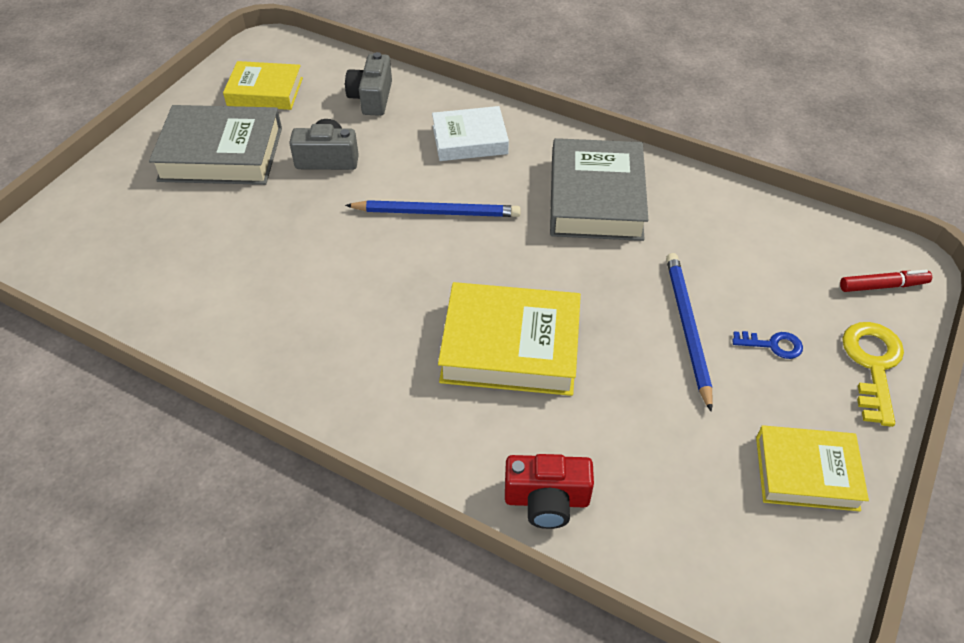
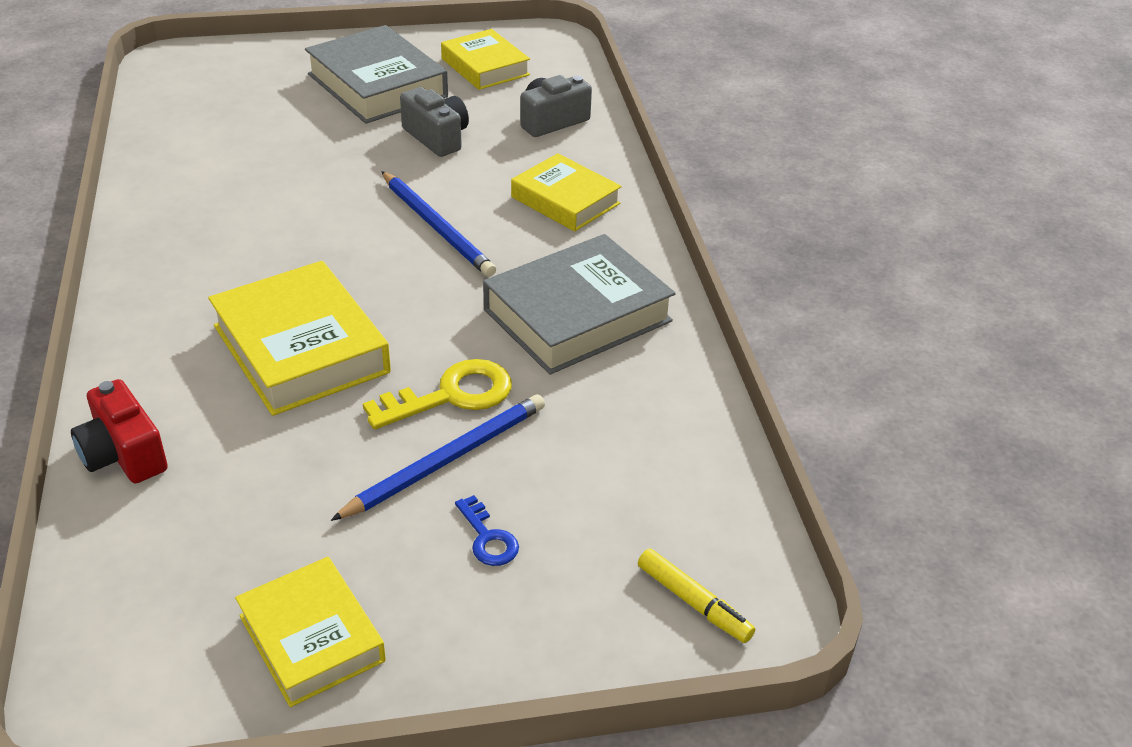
camera: 50 degrees right, 10 degrees down
(470, 140) = (565, 200): white book -> yellow book
(872, 365) = (540, 639): yellow key -> yellow key (451, 395)
(882, 286) = (694, 602): red marker -> yellow marker

